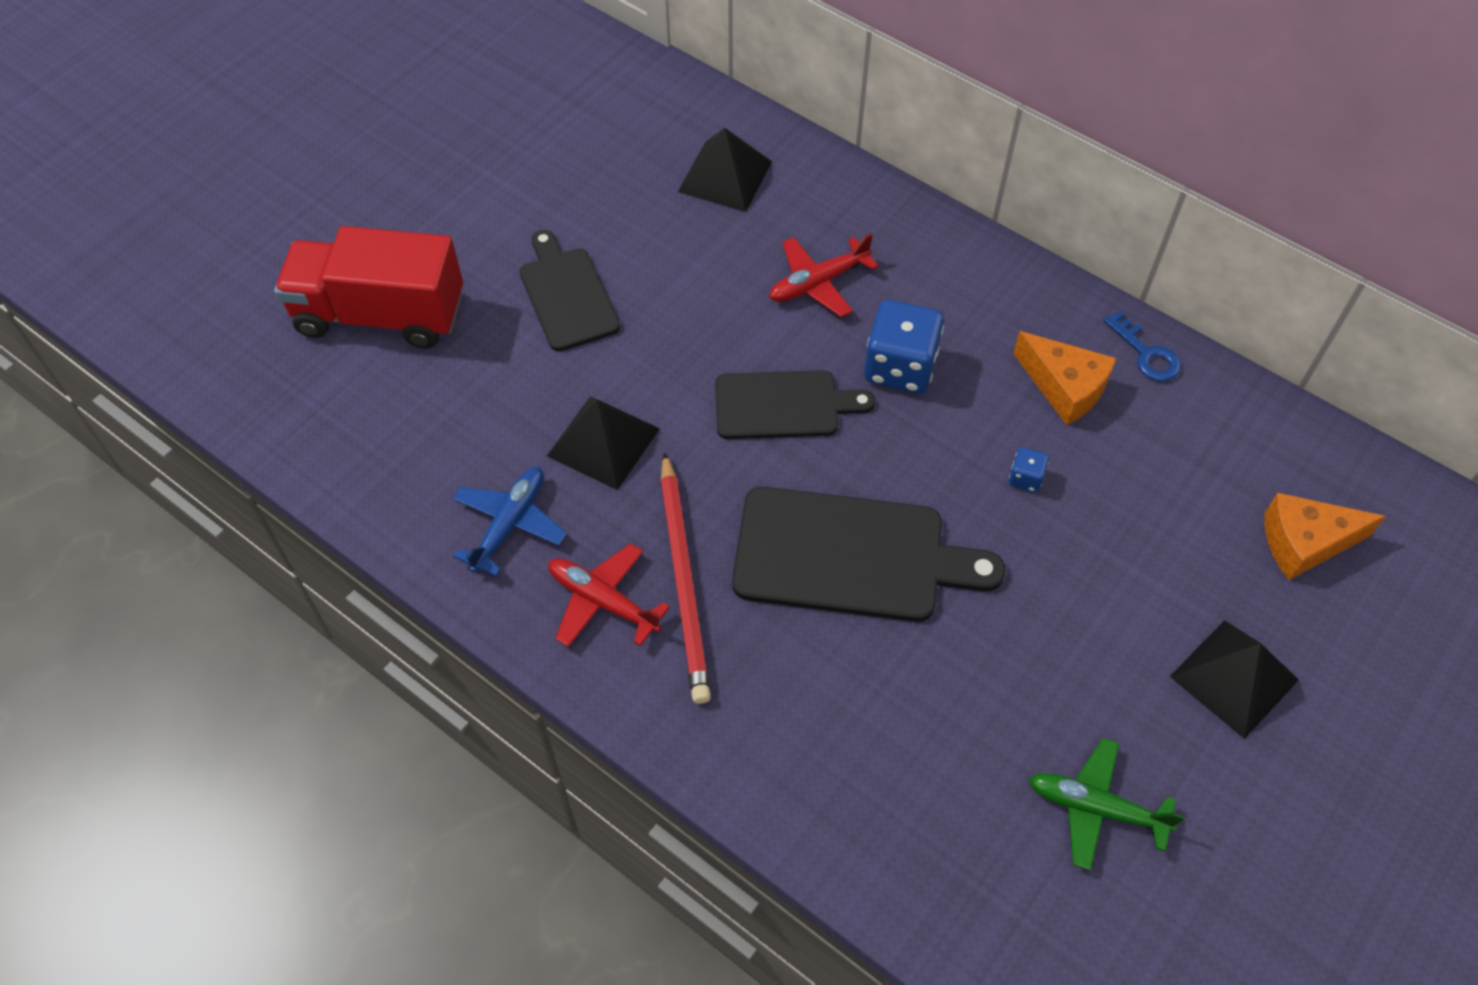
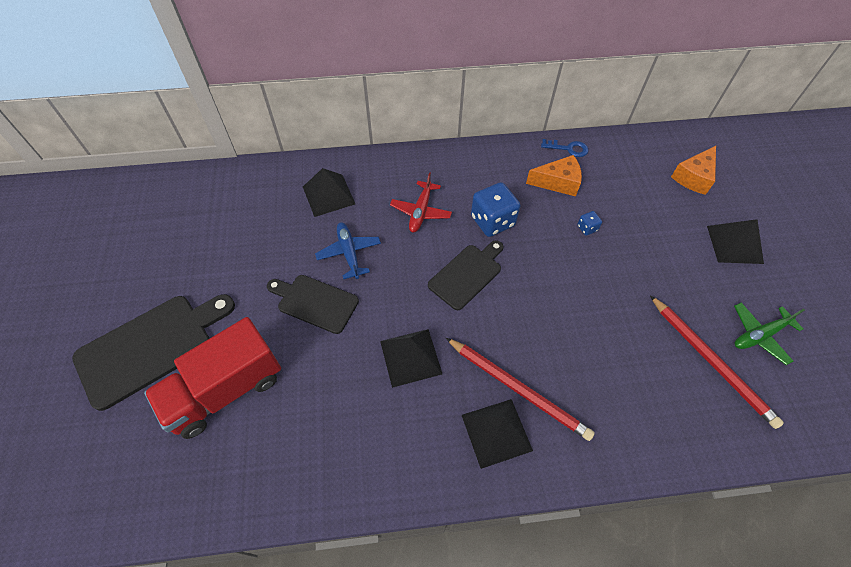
camera: 45 degrees left, 0 degrees up
(510, 524) = (413, 437): blue plane -> blue plane (349, 253)
(603, 601) = (496, 432): red plane -> black pyramid
(850, 556) = (567, 316): black cutting board -> black cutting board (151, 347)
(976, 772) = (711, 361): none -> red pencil

